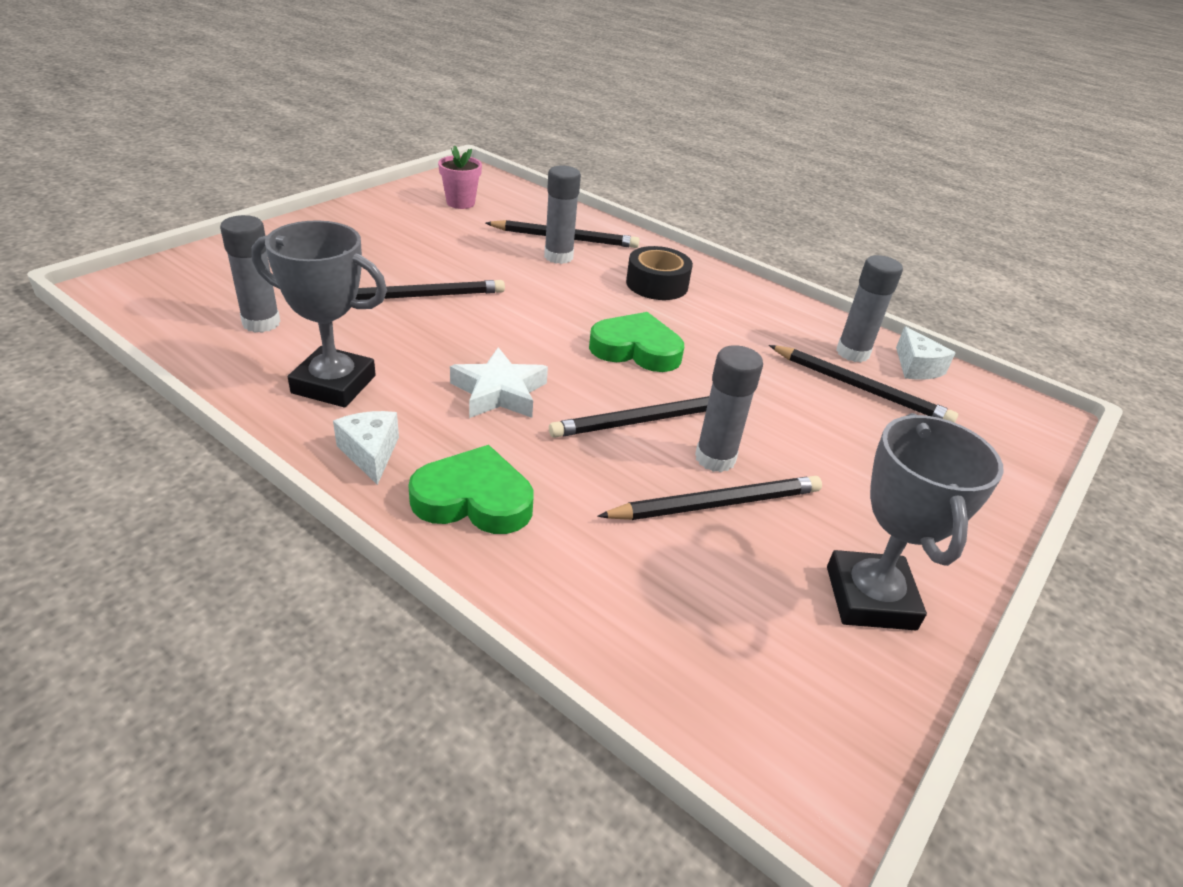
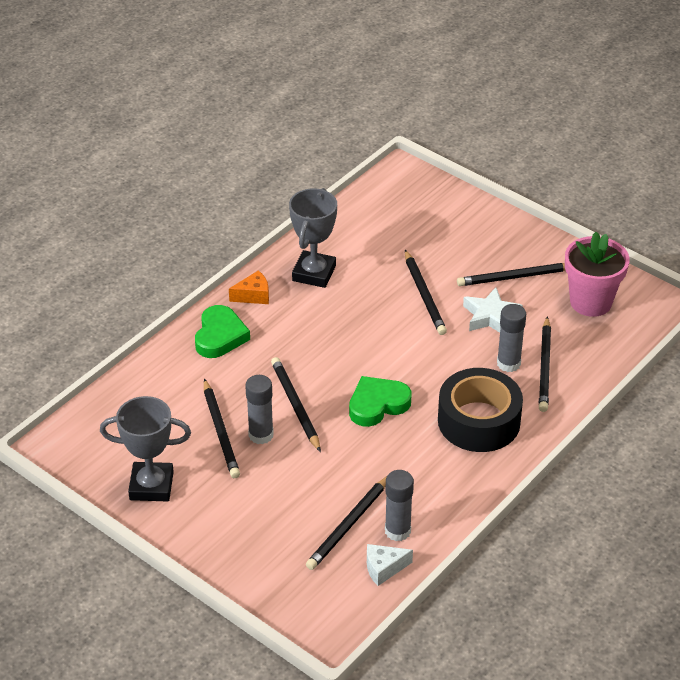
camera: 95 degrees right, 5 degrees up
(261, 323) = (374, 234): grey glue stick -> none
(370, 453) = (253, 295): white cheese -> orange cheese
(402, 236) = (515, 277): none -> black pencil
(460, 203) = (590, 302): pink flower pot -> pink flower pot, size x1.73
(499, 392) = (316, 340): white star -> white star (490, 316)
(636, 349) = (377, 404): green heart -> green heart turned 135 degrees counterclockwise
(657, 284) = (479, 421): black tape -> black tape, size x1.62

